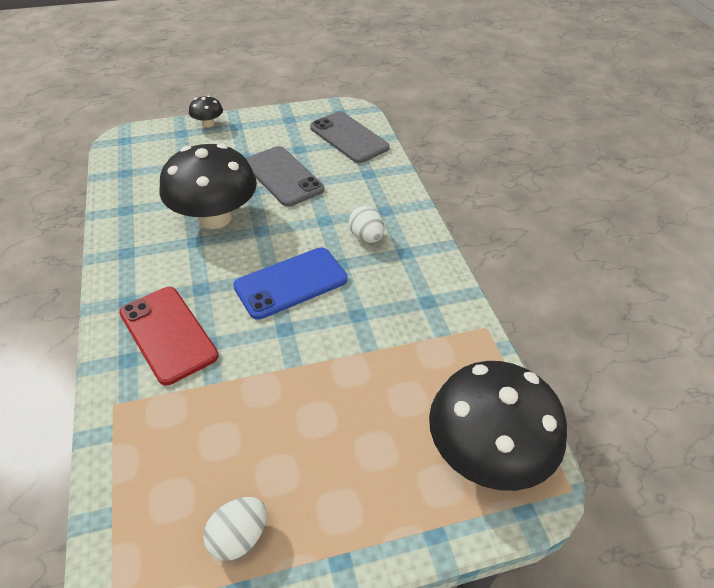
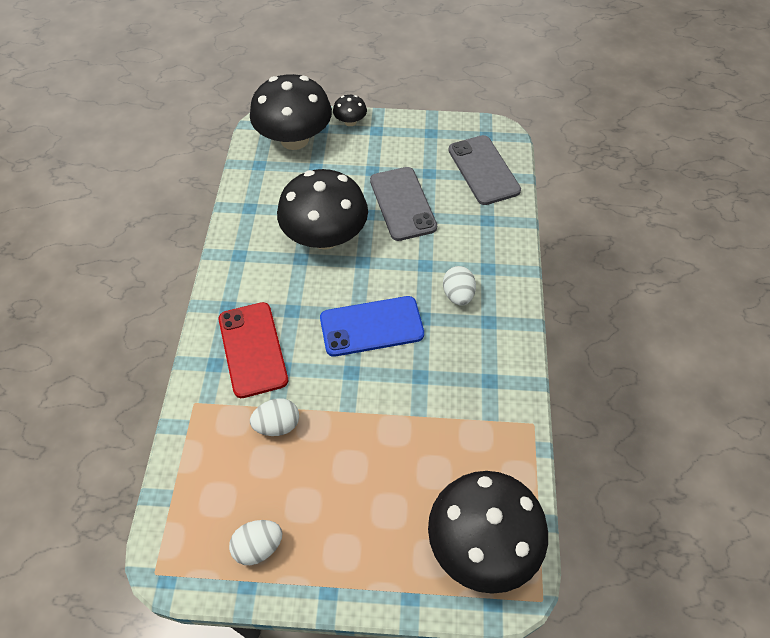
camera: 20 degrees right, 10 degrees up
(156, 146) = (294, 139): none -> black mushroom
(220, 400) = (277, 425): none -> white egg

